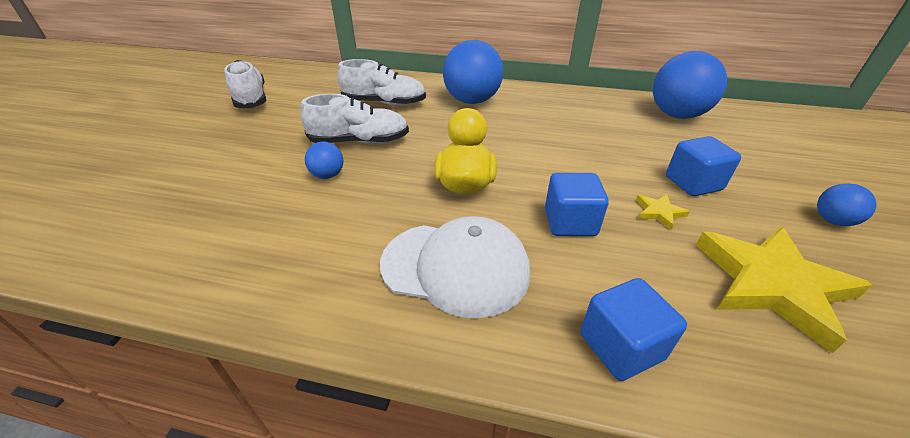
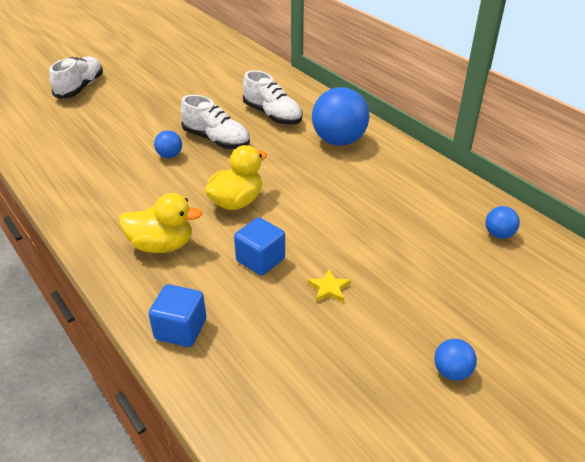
camera: 40 degrees right, 0 degrees up
(251, 99) = (194, 75): white shoe -> white shoe (80, 88)
(456, 267) = (162, 245): white cap -> yellow duck
(677, 115) = (498, 234): blue ball -> blue ball, size x0.47
(693, 183) = (394, 287): blue cube -> none
(771, 284) = (318, 365): yellow star -> none

